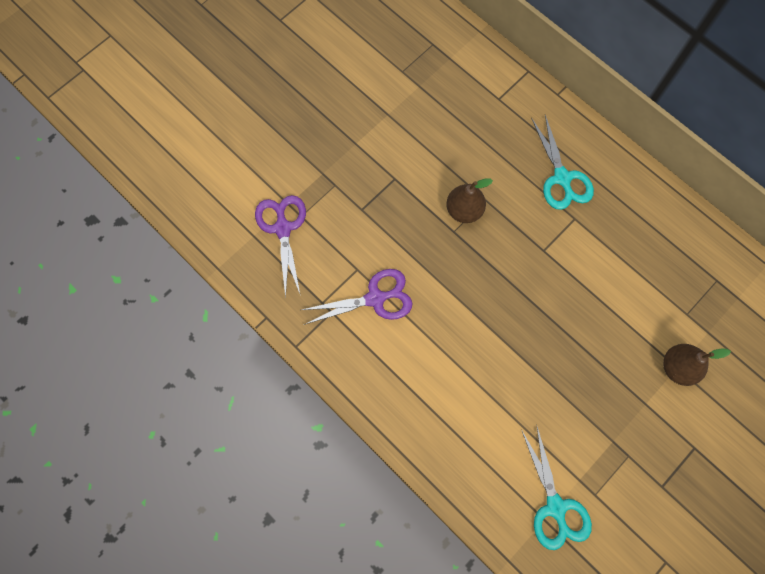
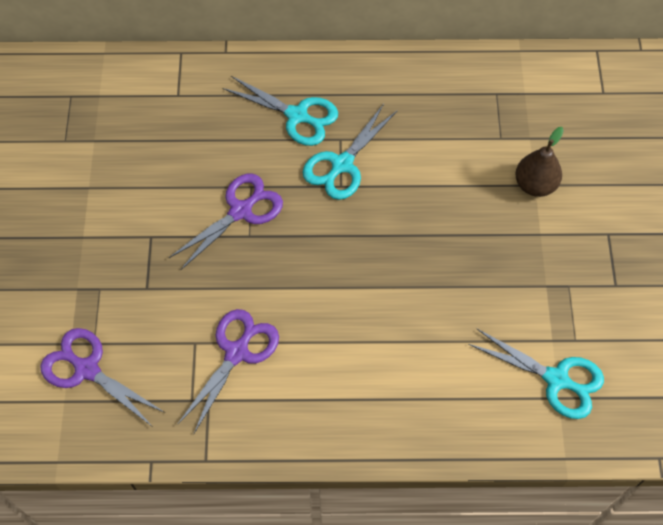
camera: 45 degrees left, 10 degrees down
(464, 210) = (240, 211): brown pear -> purple scissors
(559, 237) = (342, 164): none -> turquoise scissors

